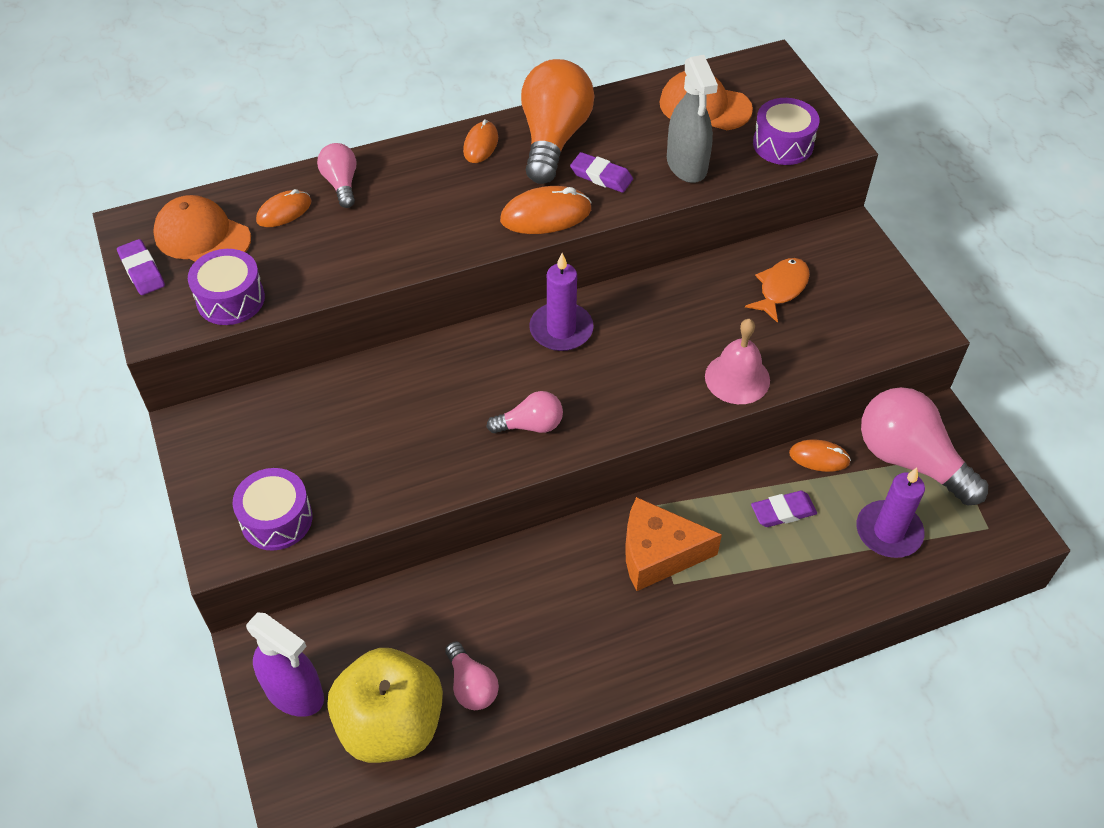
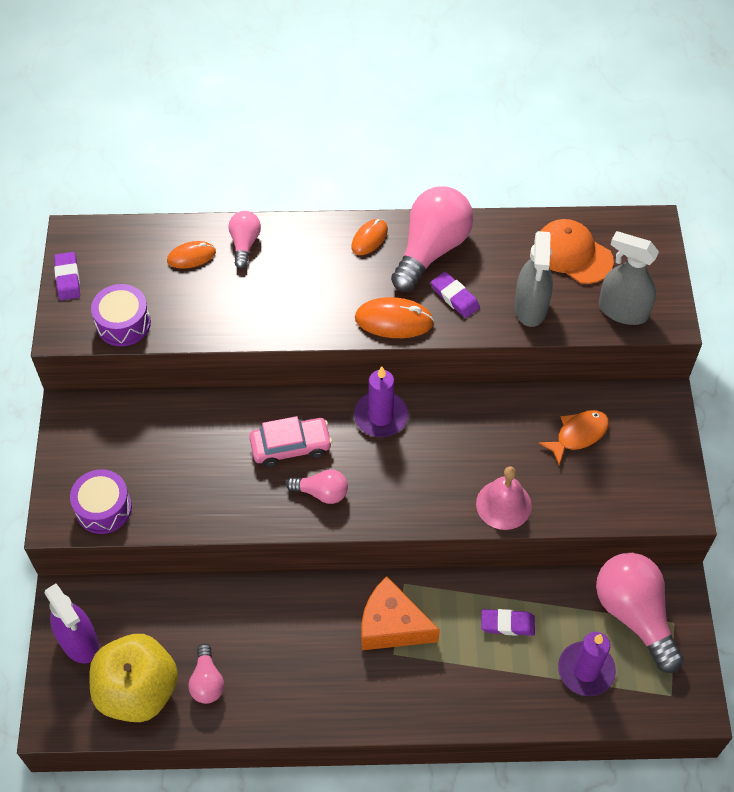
camera: 20 degrees right, 5 degrees up
(202, 236) = (122, 261): orange cap -> none
(473, 388) = (291, 446): none -> pink car
(553, 138) = (431, 249): orange light bulb -> pink light bulb
(783, 144) = (622, 311): purple drum -> grey spray bottle
(819, 457) = (559, 587): orange mouse -> none

